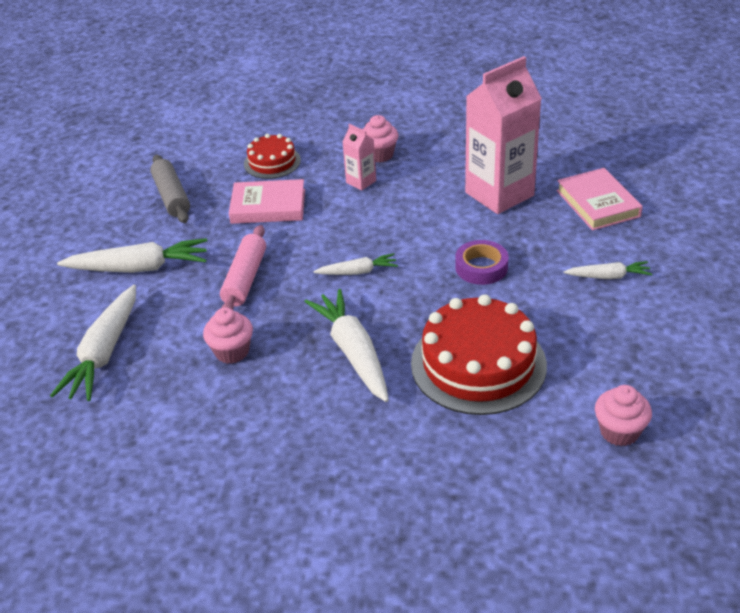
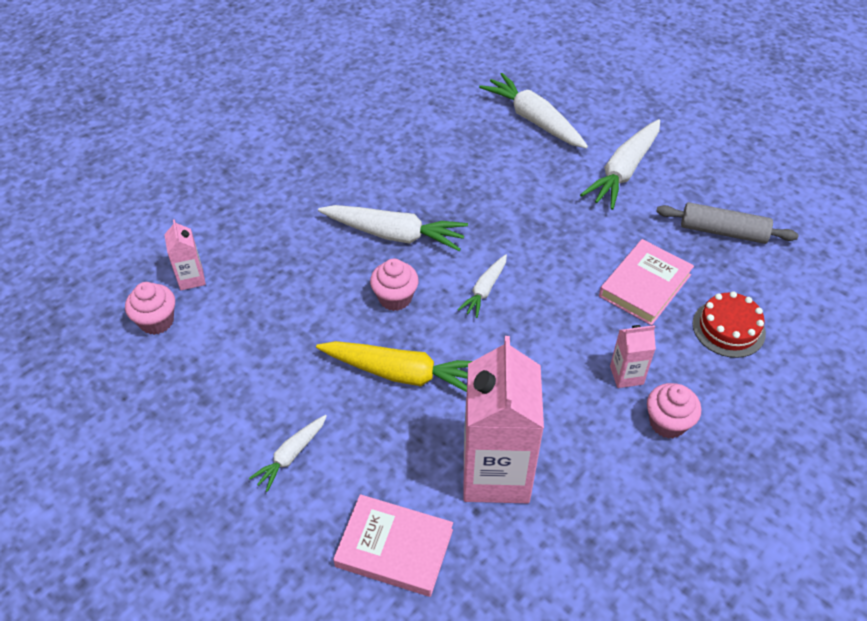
camera: 125 degrees right, 10 degrees up
(232, 351) = (466, 176): pink cupcake -> pink cupcake (395, 298)
(245, 279) = (546, 221): pink rolling pin -> none
(478, 364) = (303, 292): red cake -> none
(481, 267) = (403, 374): purple tape -> yellow carrot
(553, 446) = (191, 278): none -> pink carton

